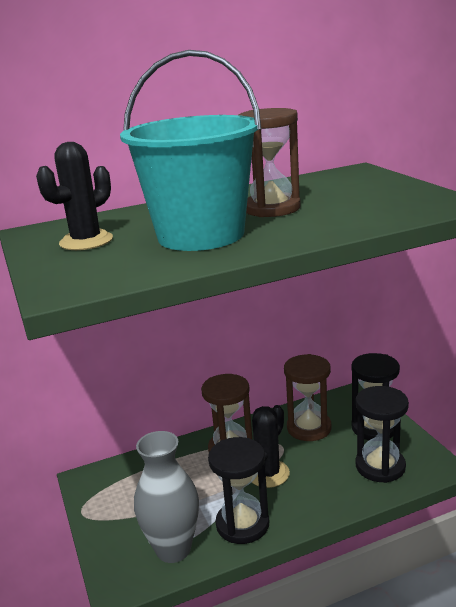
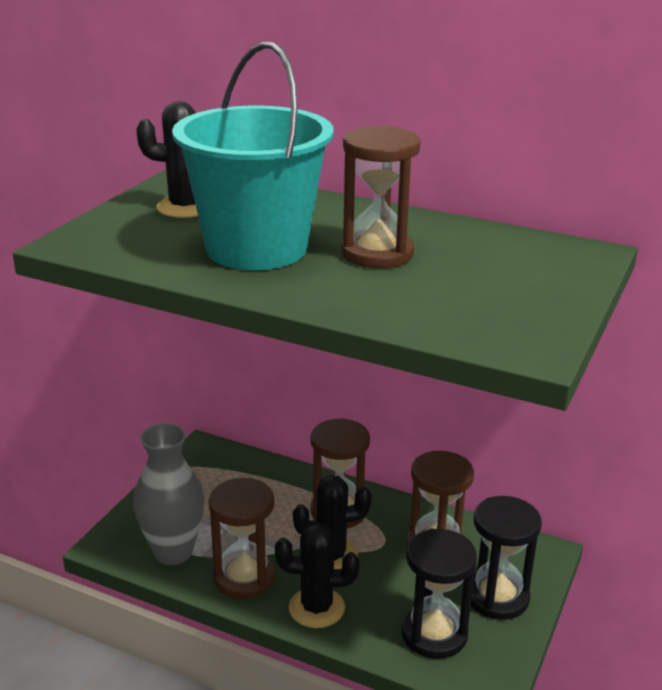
camera: 45 degrees right, 5 degrees up
(242, 524) = (244, 577): black hourglass -> brown hourglass
(308, 504) = (316, 608): none -> black cactus

